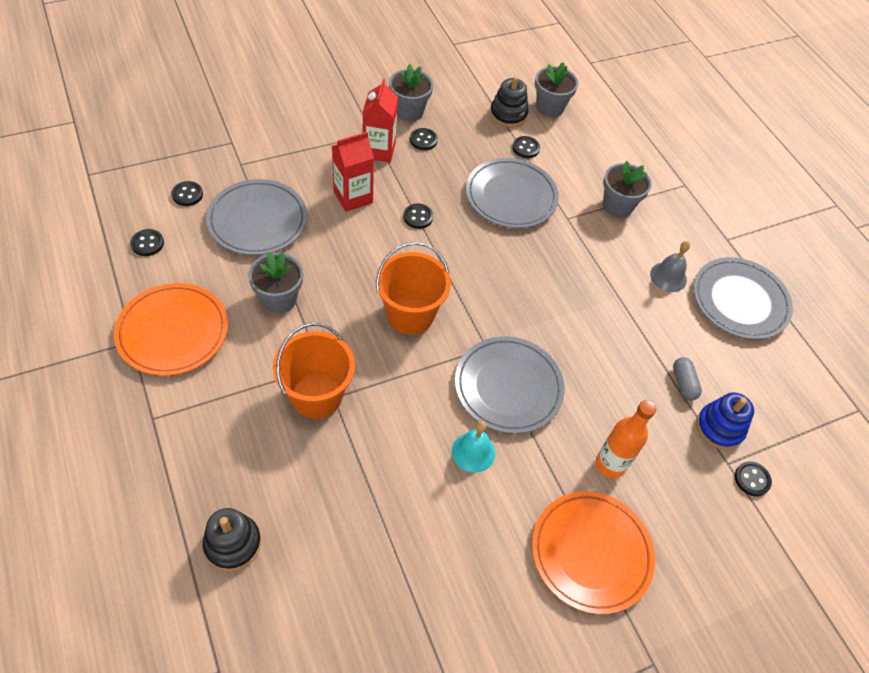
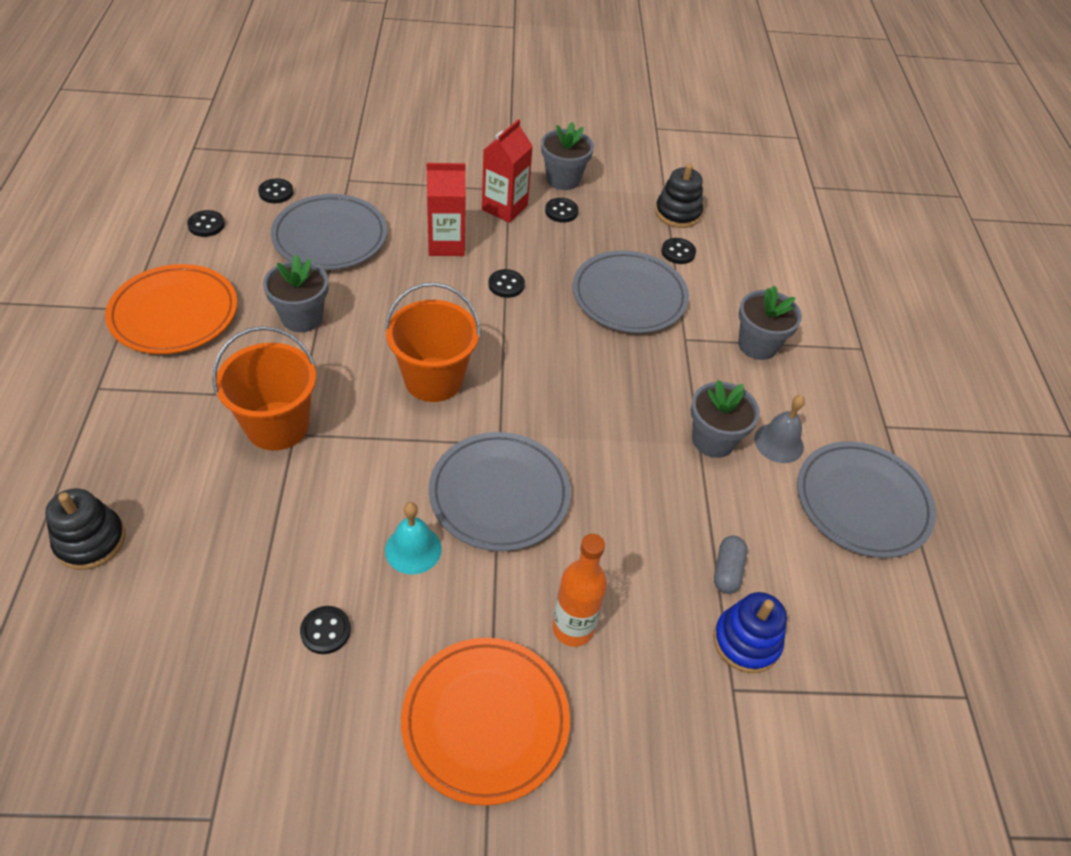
camera: 25 degrees right, 5 degrees down
(549, 107) = (733, 219): grey flower pot -> grey flower pot (713, 440)
(752, 479) = (756, 722): black button -> black button (325, 631)

